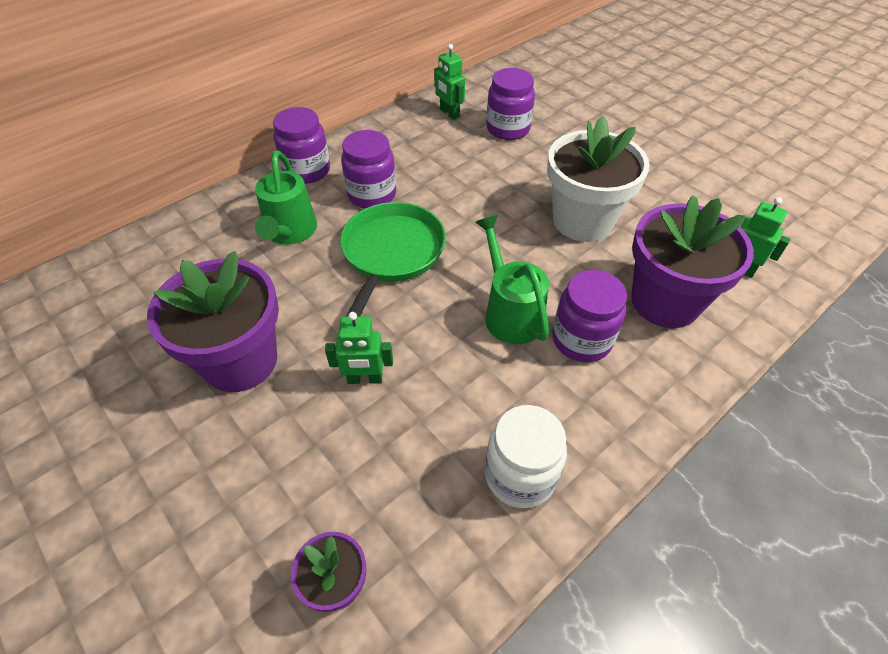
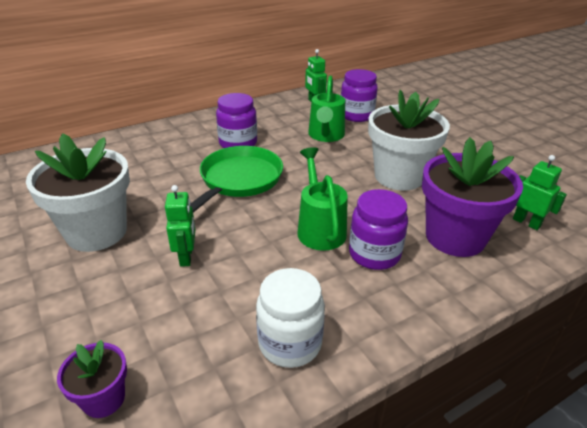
camera: 10 degrees right, 15 degrees down
(240, 361) = (96, 232): purple flower pot -> white flower pot
(289, 233) = (168, 159): green watering can -> green watering can (325, 136)
(307, 171) = (196, 125): purple jar -> none
(365, 379) = (186, 257): green robot -> green robot turned 105 degrees counterclockwise

